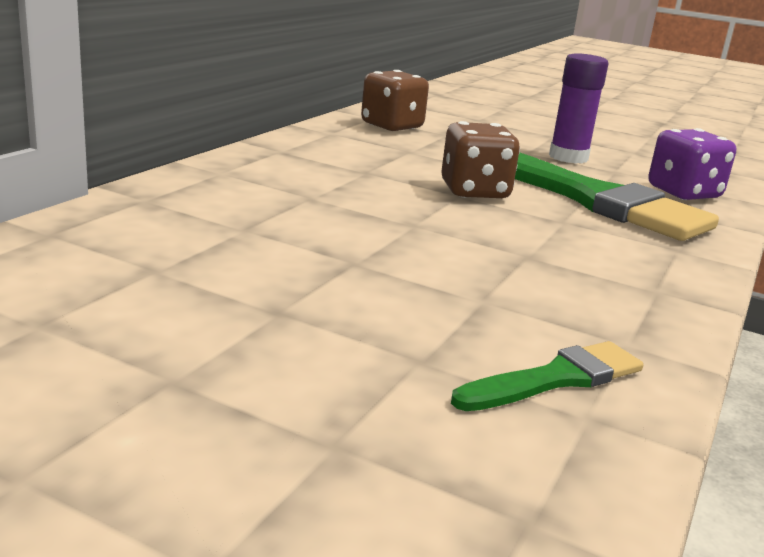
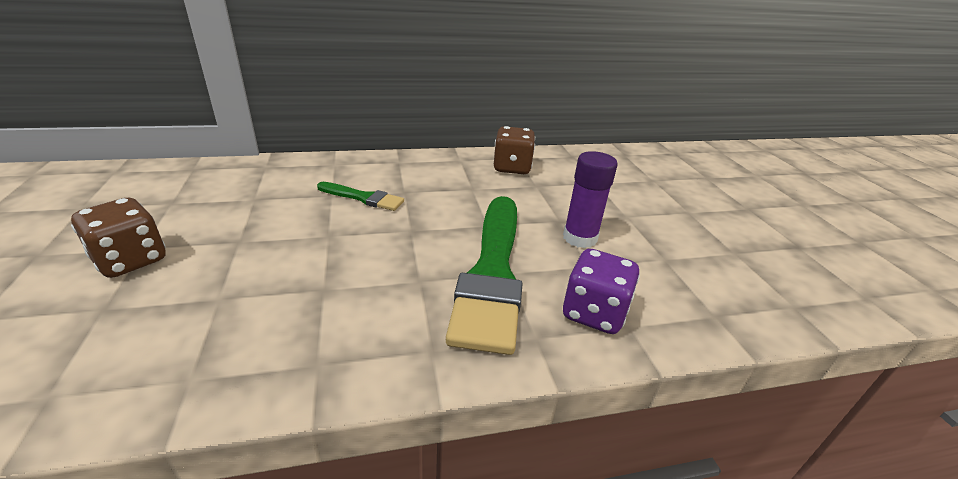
camera: 50 degrees right, 10 degrees up
(474, 191) = (426, 232): brown dice -> brown dice (131, 260)
(556, 379) = (101, 365): green brush -> green brush (363, 198)

